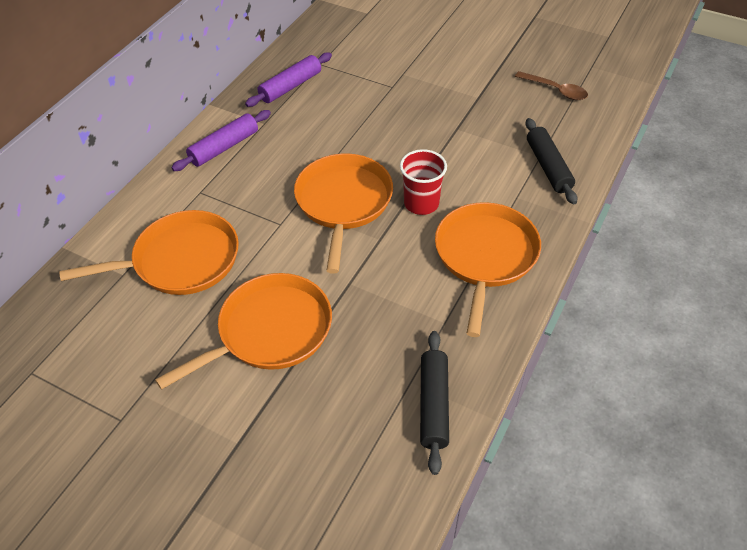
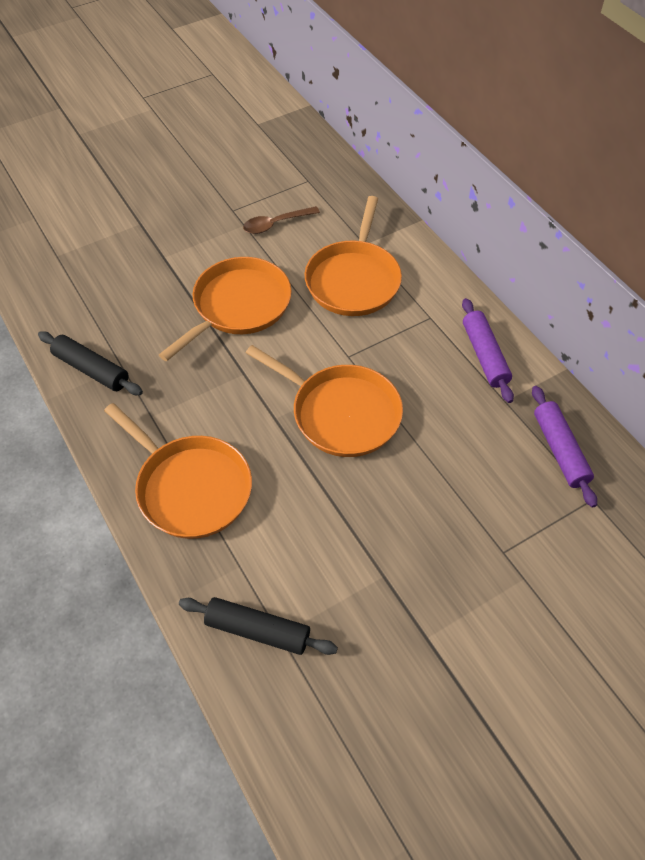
camera: 120 degrees right, 5 degrees up
(270, 331) = (238, 306): orange pan -> orange pan turned 135 degrees counterclockwise
(421, 203) = (294, 475): red cup -> none
(555, 90) = (384, 748): brown spoon -> brown spoon (276, 224)

